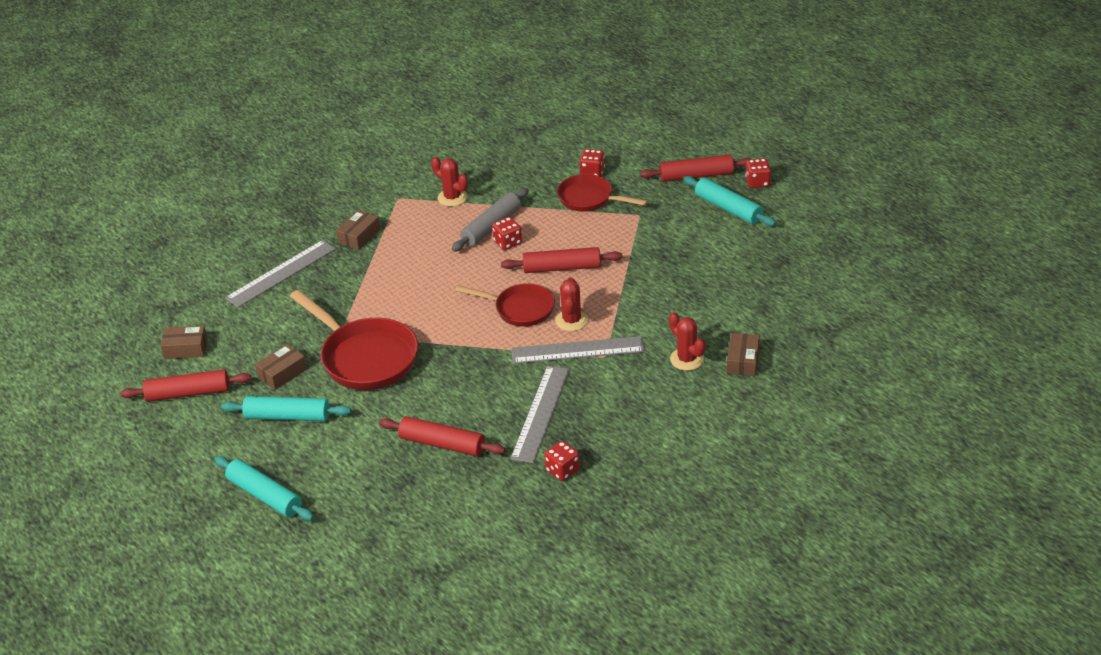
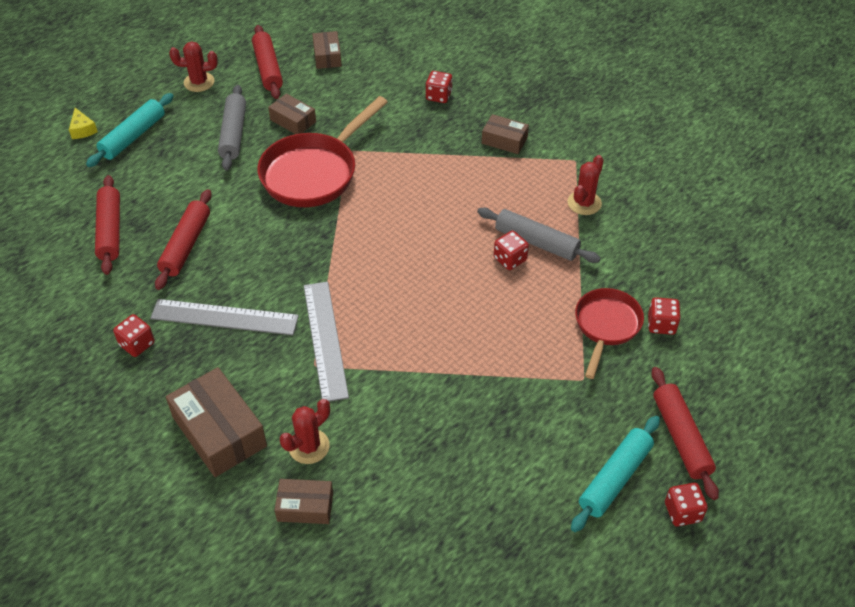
camera: 80 degrees right, 10 degrees up
(238, 540) = (82, 129): none -> yellow cheese
(281, 273) = (438, 96): grey ruler -> red dice
(287, 416) = (234, 134): turquoise rolling pin -> grey rolling pin
(520, 309) = (393, 282): red pan -> none
(562, 268) = (469, 312): red rolling pin -> red rolling pin (110, 230)
(571, 320) = (376, 330): red cactus -> red cactus (199, 82)
(667, 412) = (219, 431): none -> brown box

